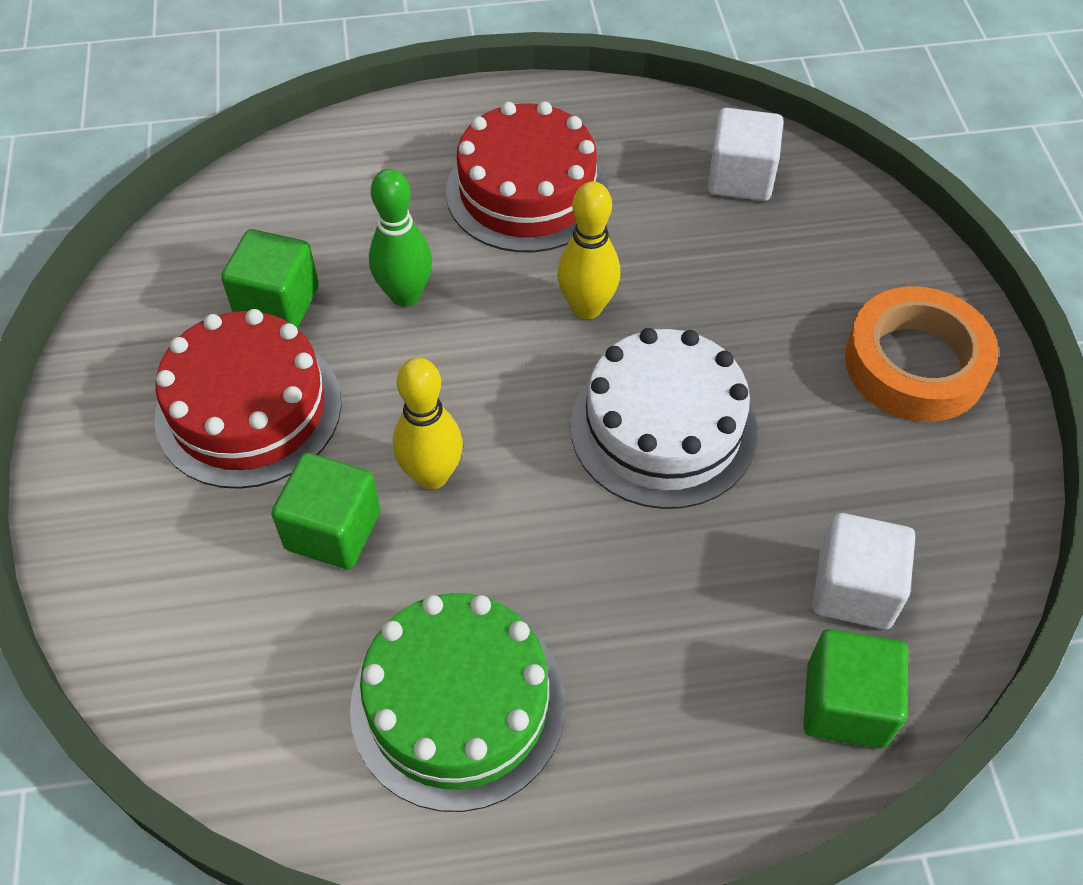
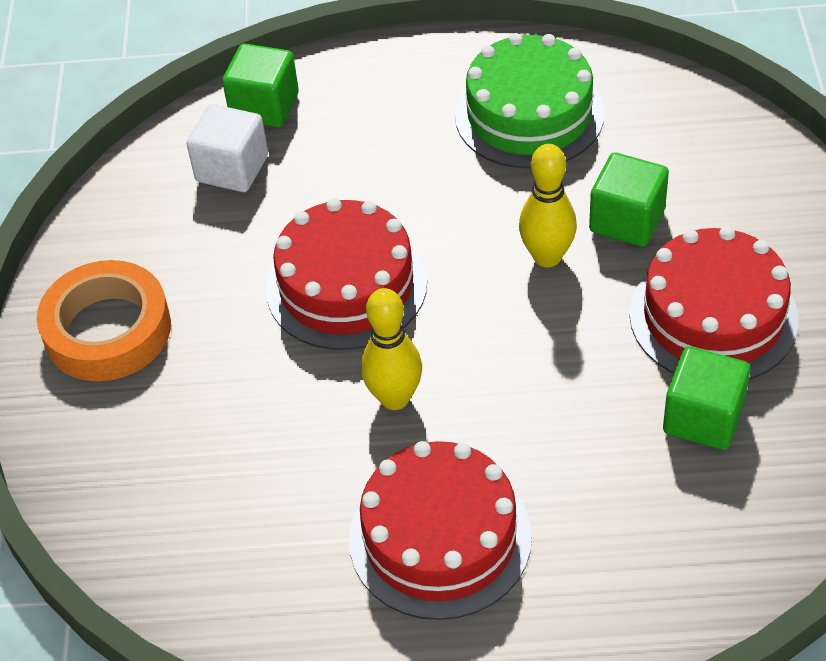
camera: 170 degrees left, 5 degrees down
(405, 295) = (574, 420): green bowling pin -> none
(663, 428) = (346, 285): white cake -> red cake
(740, 178) = (199, 542): white cube -> none

